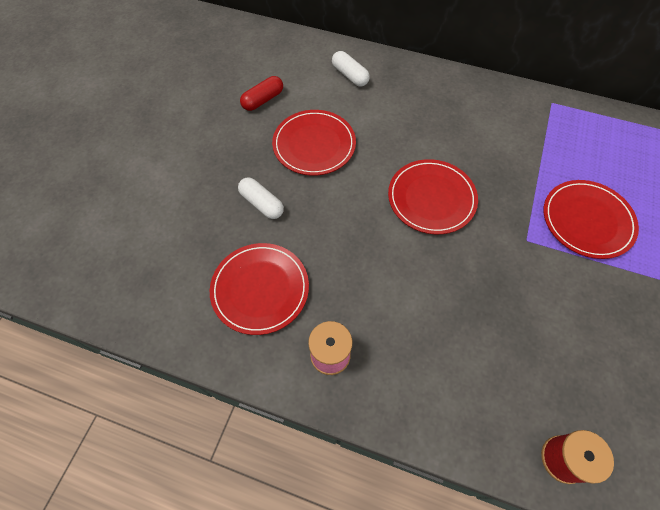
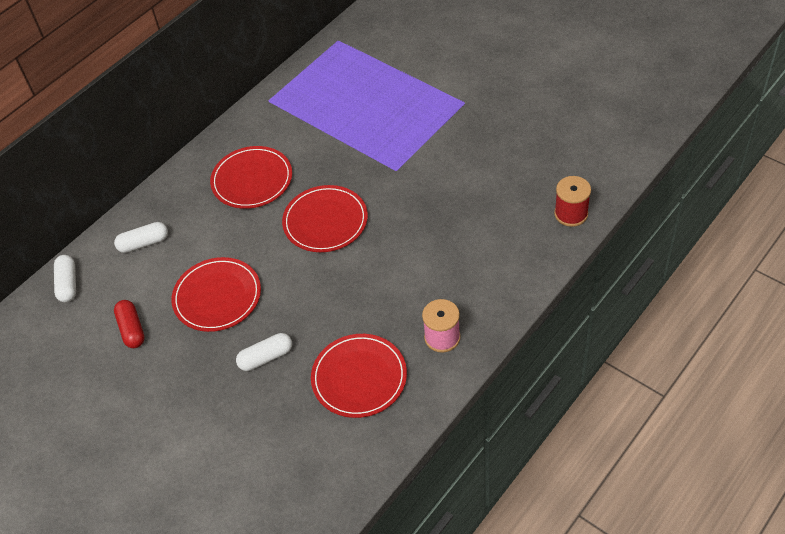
camera: 65 degrees left, 10 degrees down
(293, 46) = (68, 284): none -> white capsule
(587, 220) = (396, 125): red plate -> red plate (252, 180)

